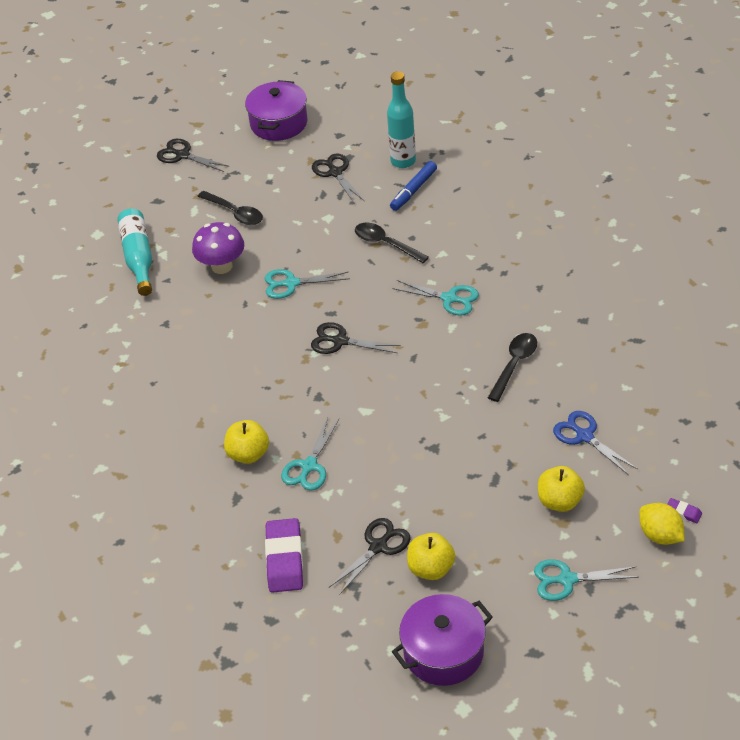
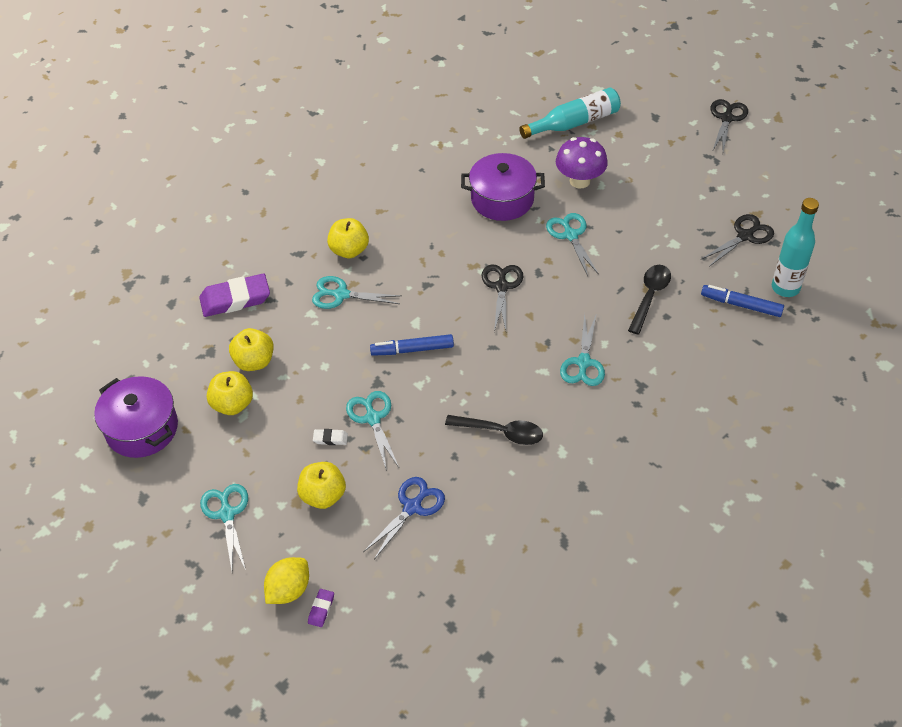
camera: 75 degrees right, 5 degrees up
(235, 213) = (656, 174): black spoon -> none
(279, 123) = (805, 177): purple pot -> purple pot (502, 199)
(378, 546) = (254, 361): black scissors -> yellow apple
(399, 417) = (412, 349): none -> blue marker
(476, 455) = (373, 418): none -> turquoise scissors
(493, 490) = (330, 438): none -> white eraser

